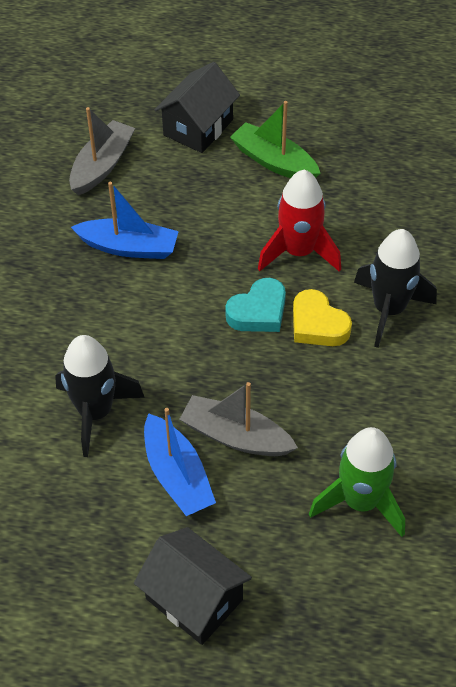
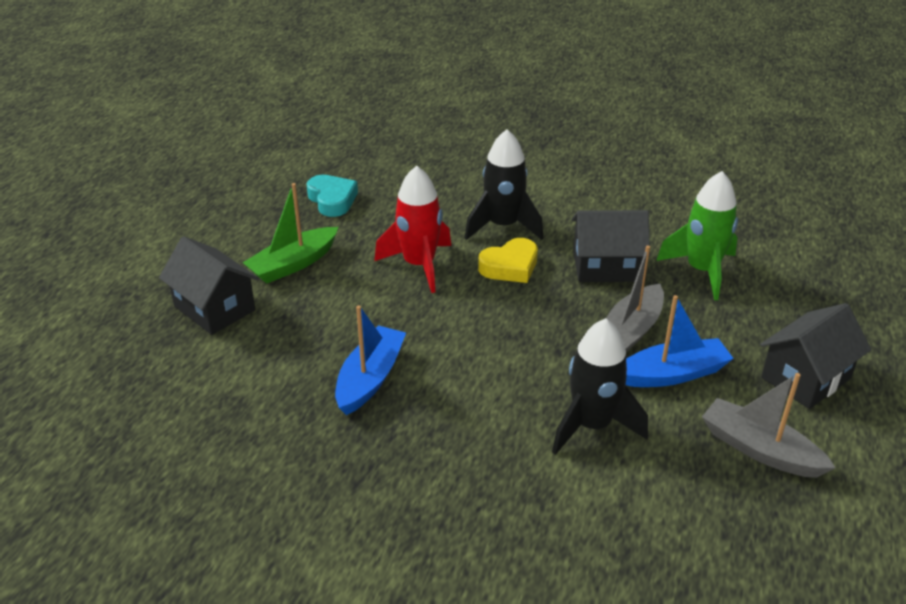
camera: 80 degrees left, 15 degrees down
(102, 165) = (233, 388): grey boat -> grey boat (760, 449)
(258, 311) = (485, 299): turquoise heart -> turquoise heart (332, 200)
(342, 408) = (606, 266): none -> black house

